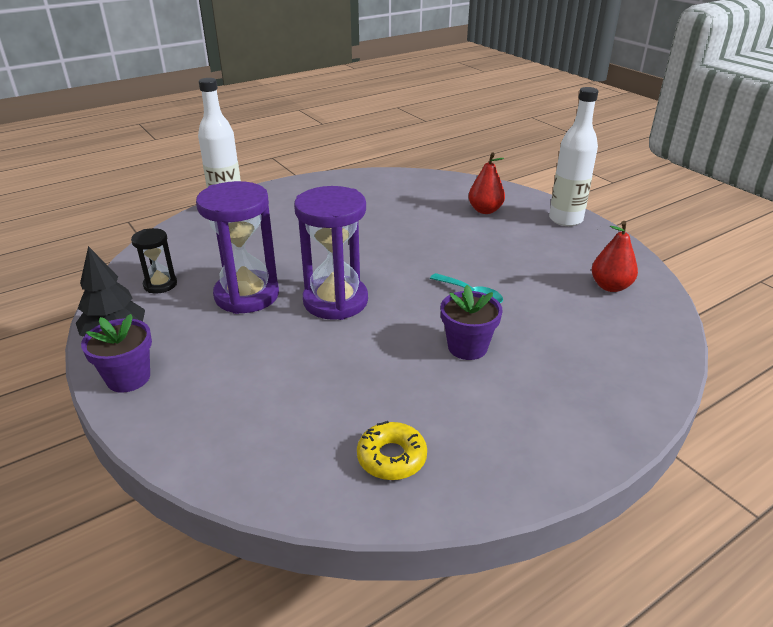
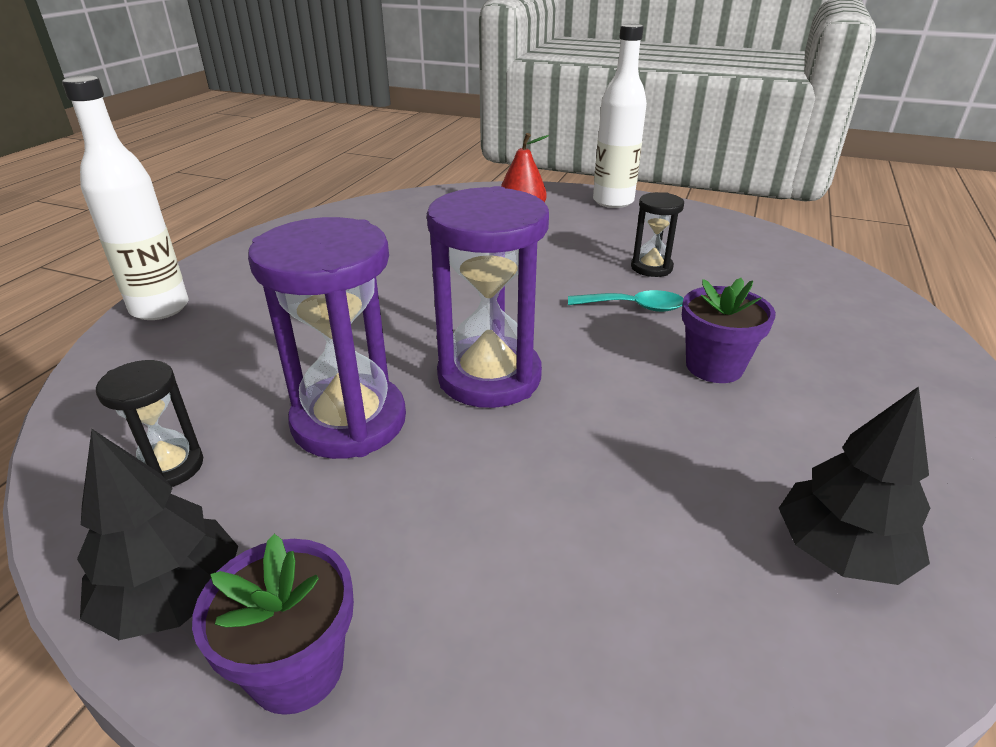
camera: 35 degrees left, 0 degrees up
(391, 457) = (840, 551): yellow donut -> black tree
(521, 275) = (651, 268): none -> black hourglass
(610, 286) = (743, 250): red pear -> none

